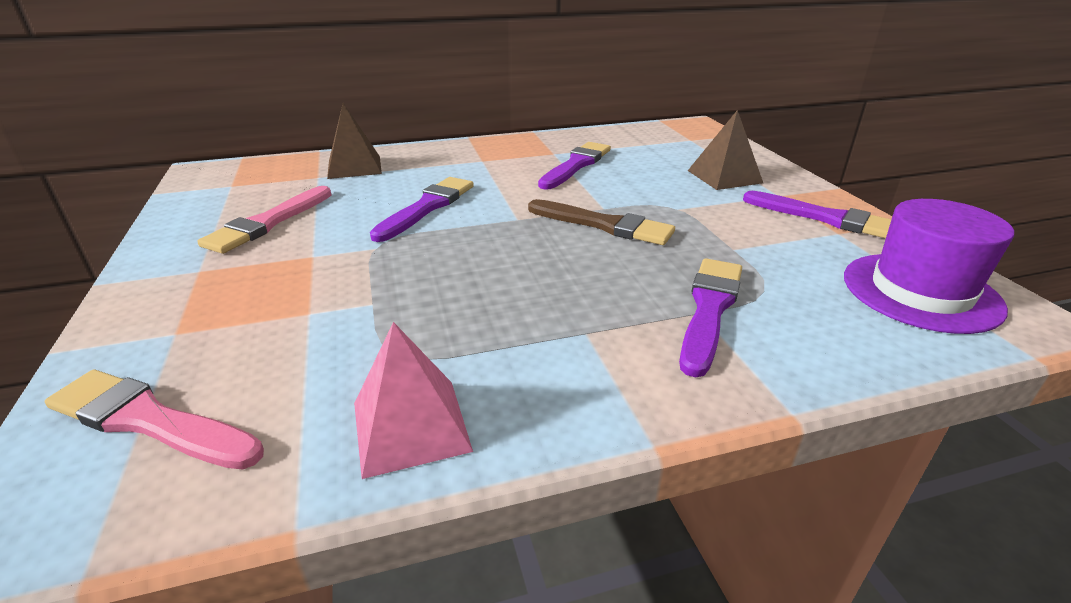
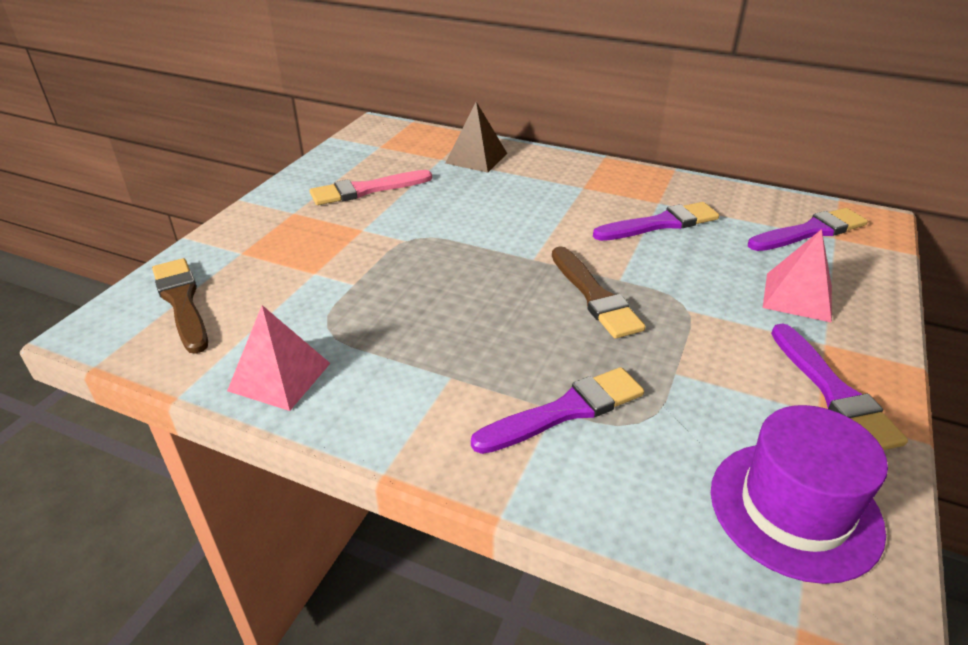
camera: 40 degrees right, 5 degrees up
(149, 421) = (182, 302): pink brush -> brown brush
(427, 207) = (480, 219): purple brush -> purple brush (810, 231)
(724, 176) = (798, 297): brown pyramid -> pink pyramid

